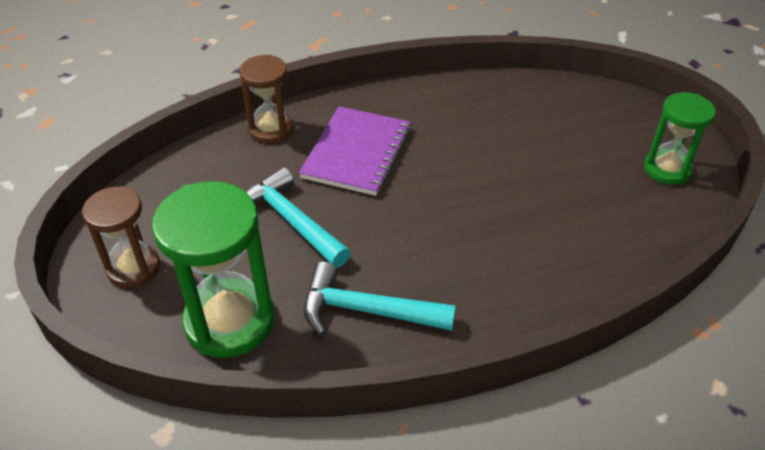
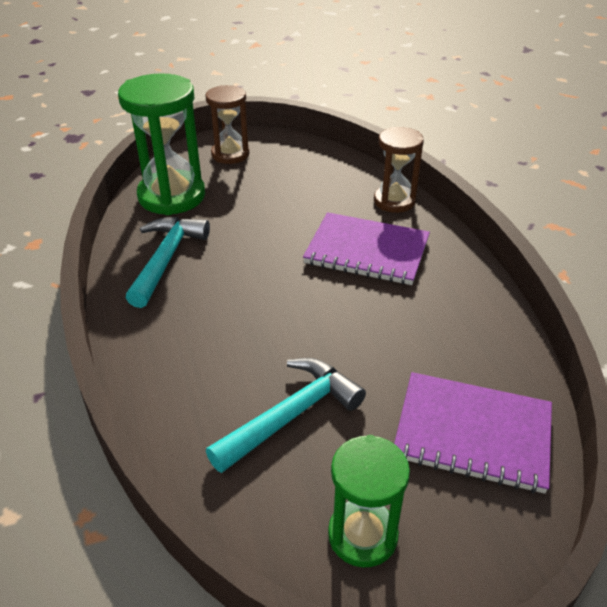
camera: 90 degrees right, 5 degrees down
(291, 221) = (273, 218): turquoise hammer -> turquoise hammer (291, 415)
(568, 113) = (472, 433): none -> purple notebook

